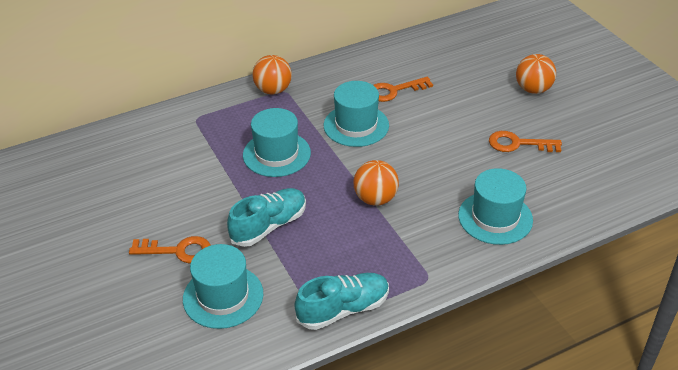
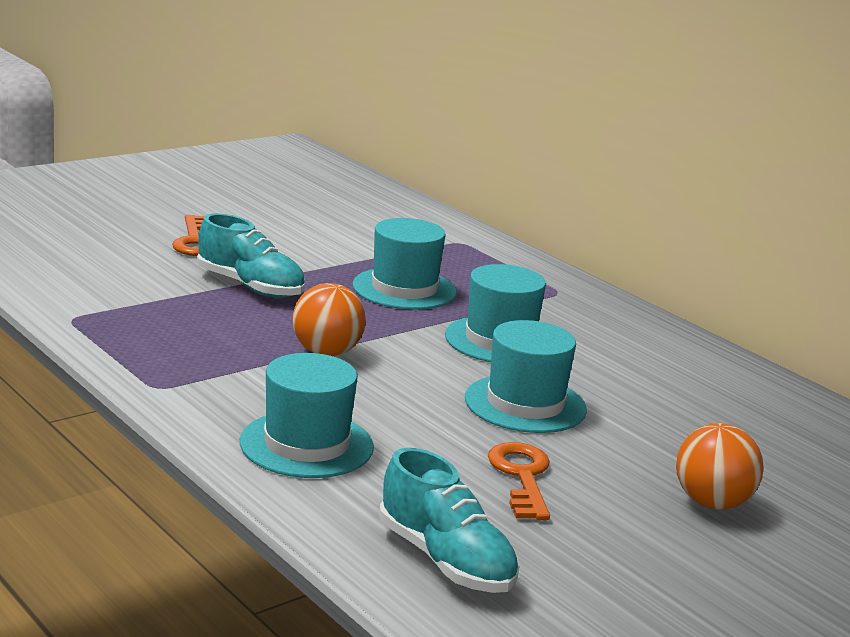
camera: 75 degrees right, 20 degrees down
(223, 296) = (117, 265): turquoise hat -> turquoise hat (525, 404)
(273, 90) = (555, 285): orange ball -> none
(343, 309) = (93, 330): turquoise shoe -> turquoise shoe (445, 560)
(394, 91) = (613, 370): orange key -> none

